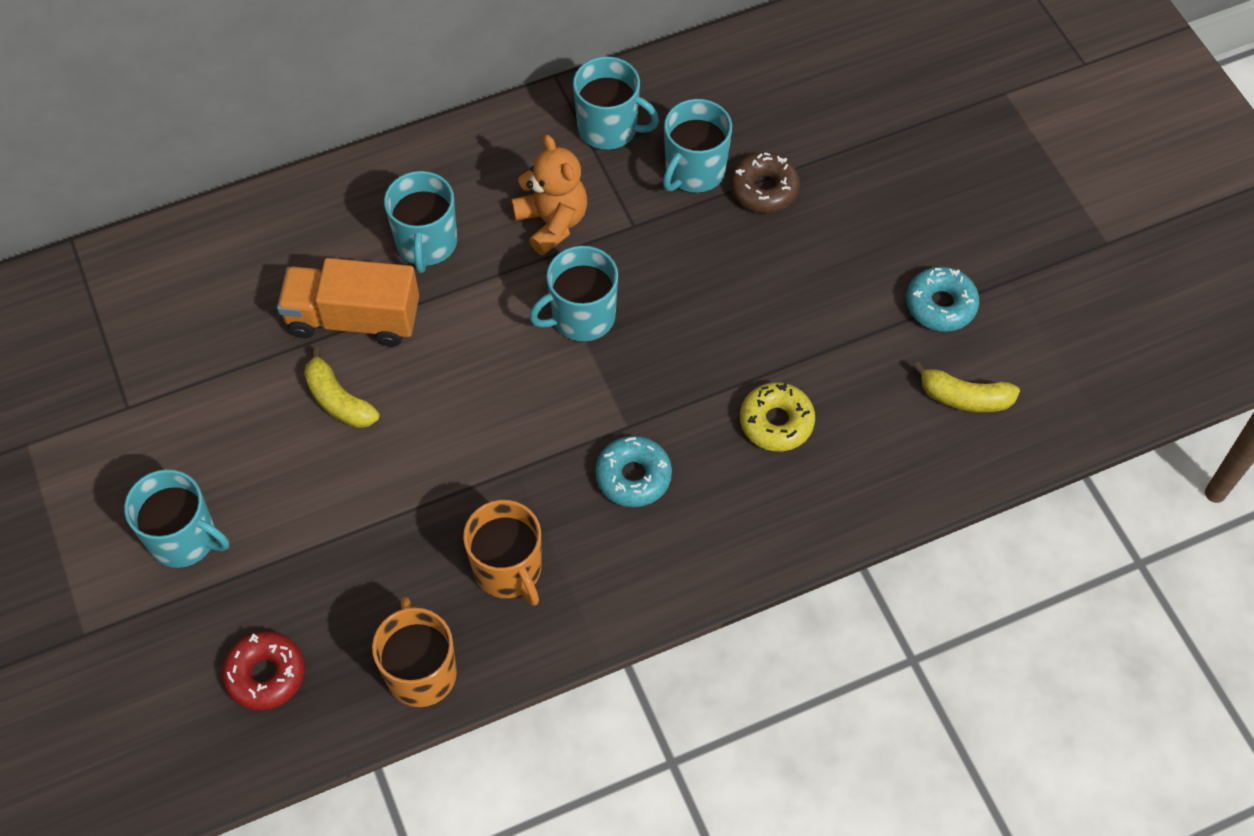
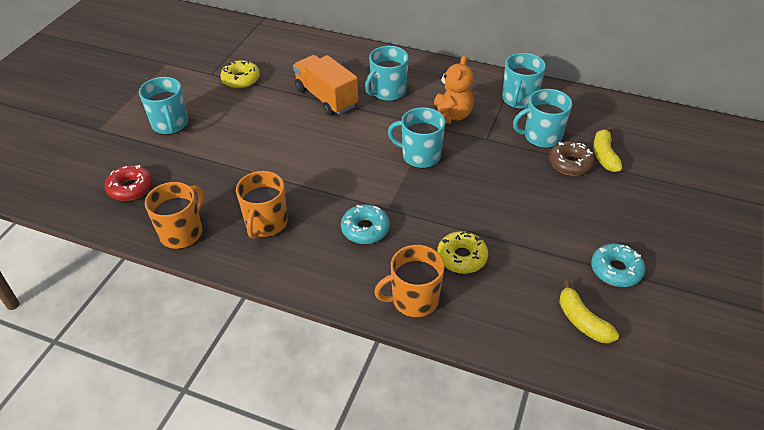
camera: 45 degrees right, 15 degrees down
(187, 382) = (241, 79): none -> yellow donut
(338, 400) = (284, 119): yellow banana -> yellow banana (604, 155)
(609, 128) = (519, 99): turquoise mug -> turquoise mug turned 45 degrees clockwise
(782, 519) = (414, 300): none -> orange mug

